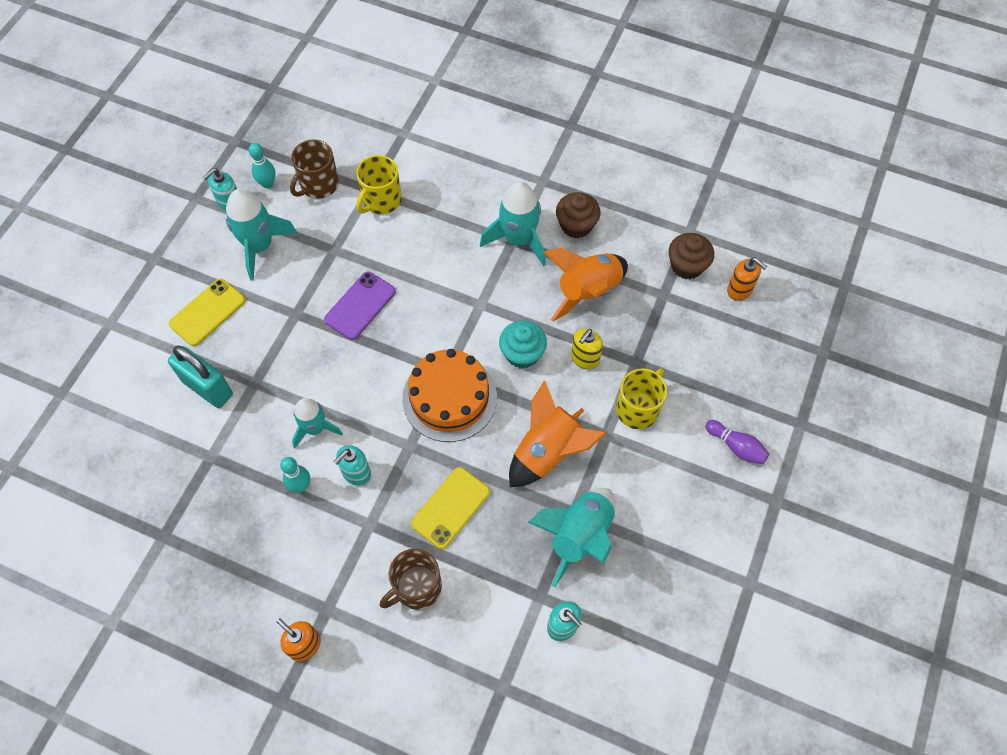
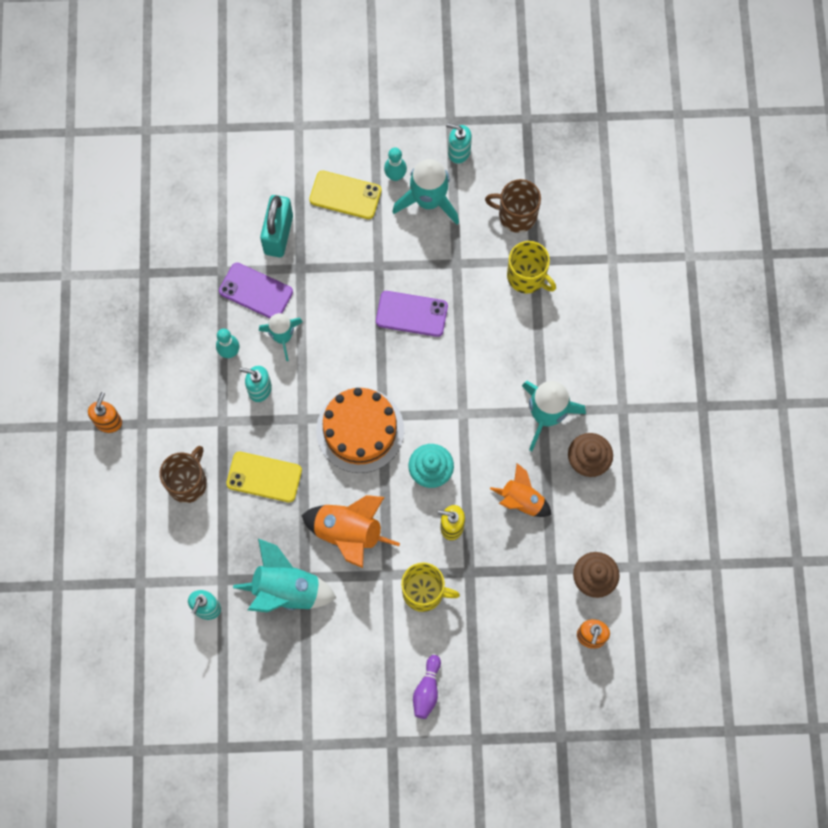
camera: 65 degrees right, 10 degrees up
(253, 434) = (256, 291): none -> purple phone
(267, 183) = (495, 171): turquoise bowling pin -> turquoise bowling pin (395, 176)
(381, 200) = (527, 277): yellow mug -> yellow mug turned 150 degrees counterclockwise
(416, 587) = (187, 482): brown mug -> brown mug turned 90 degrees clockwise
(588, 291) = (522, 500): orange rocket -> orange rocket, size x0.65

